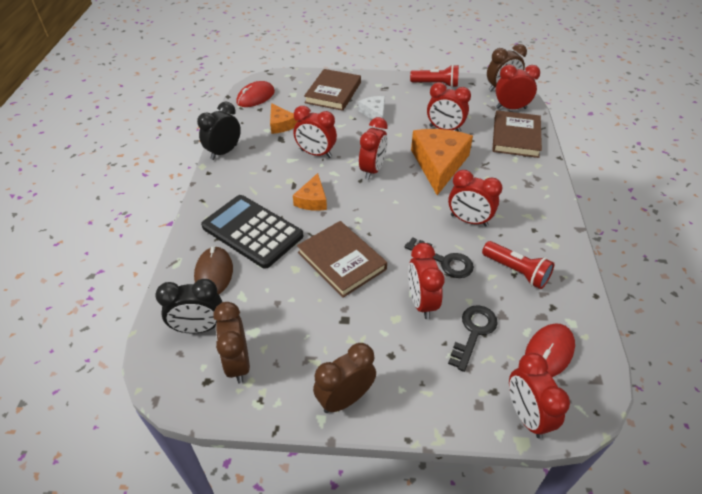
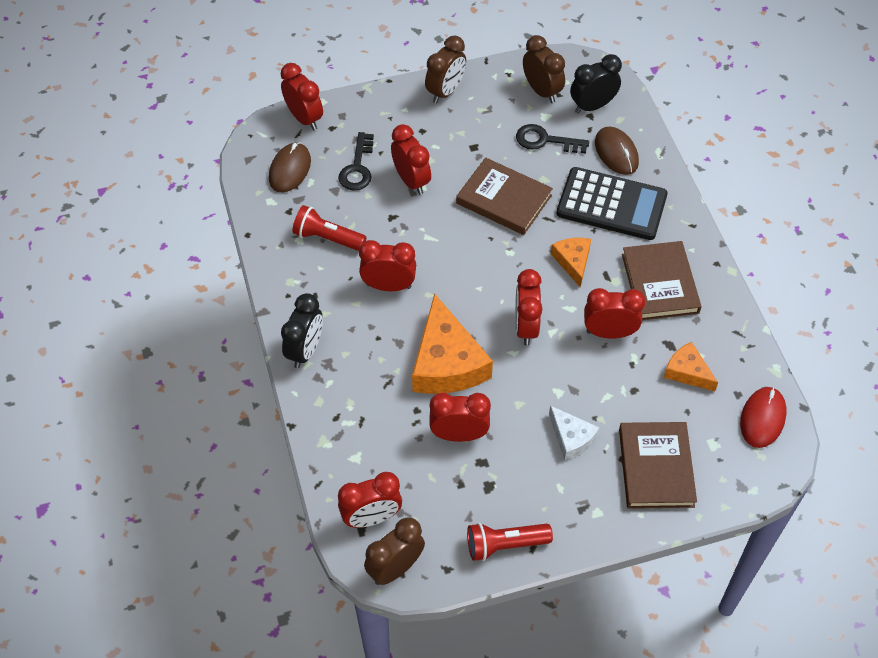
camera: 160 degrees right, 10 degrees up
(224, 152) = (723, 299): black clock -> black clock (305, 350)
(444, 261) = (402, 229): black key -> black key (545, 140)
(516, 137) = (355, 450): brown book -> brown book (660, 283)
(549, 352) = (290, 169): red mouse -> brown mouse

